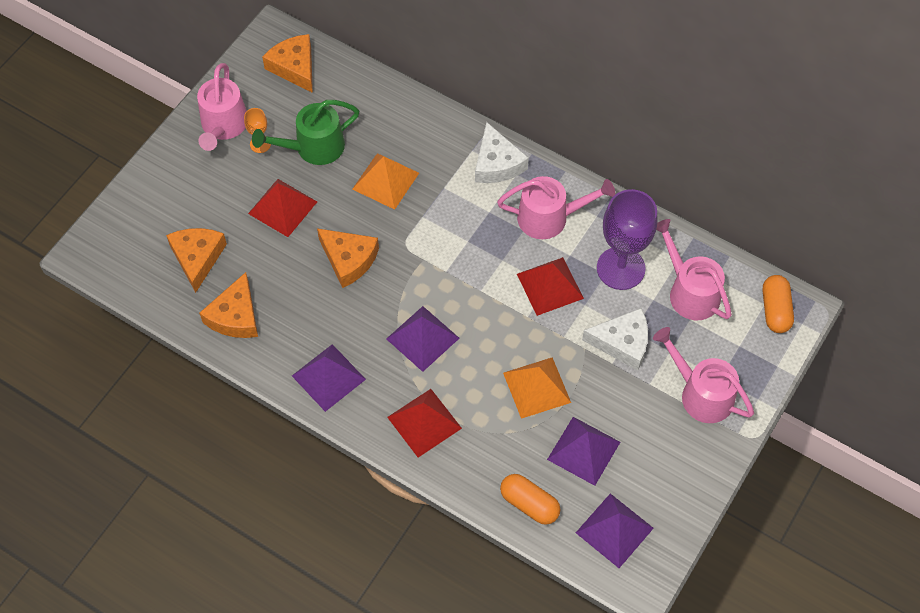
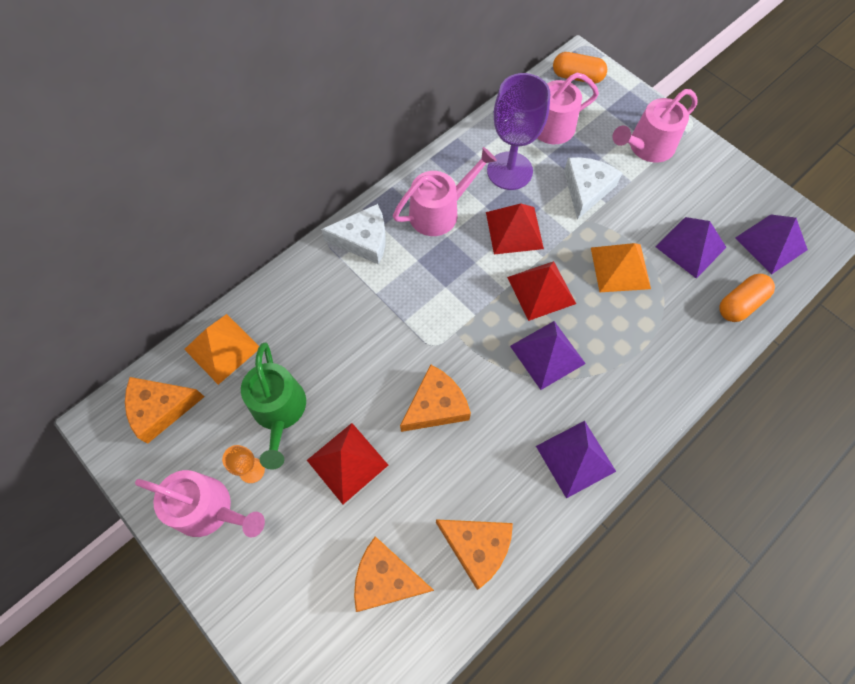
camera: 75 degrees left, 5 degrees up
(385, 181) = (349, 346): orange pyramid -> orange pyramid (222, 348)
(424, 422) = (643, 375): red pyramid -> red pyramid (541, 290)
(549, 217) = (439, 212): pink watering can -> pink watering can turned 45 degrees clockwise

